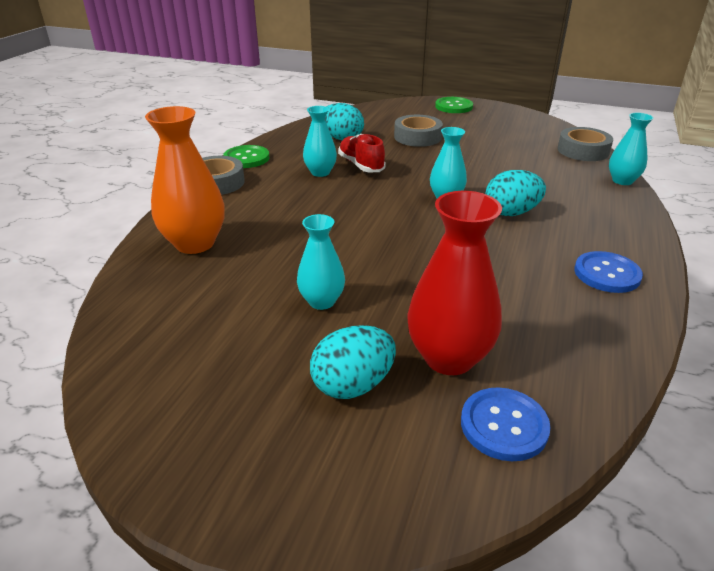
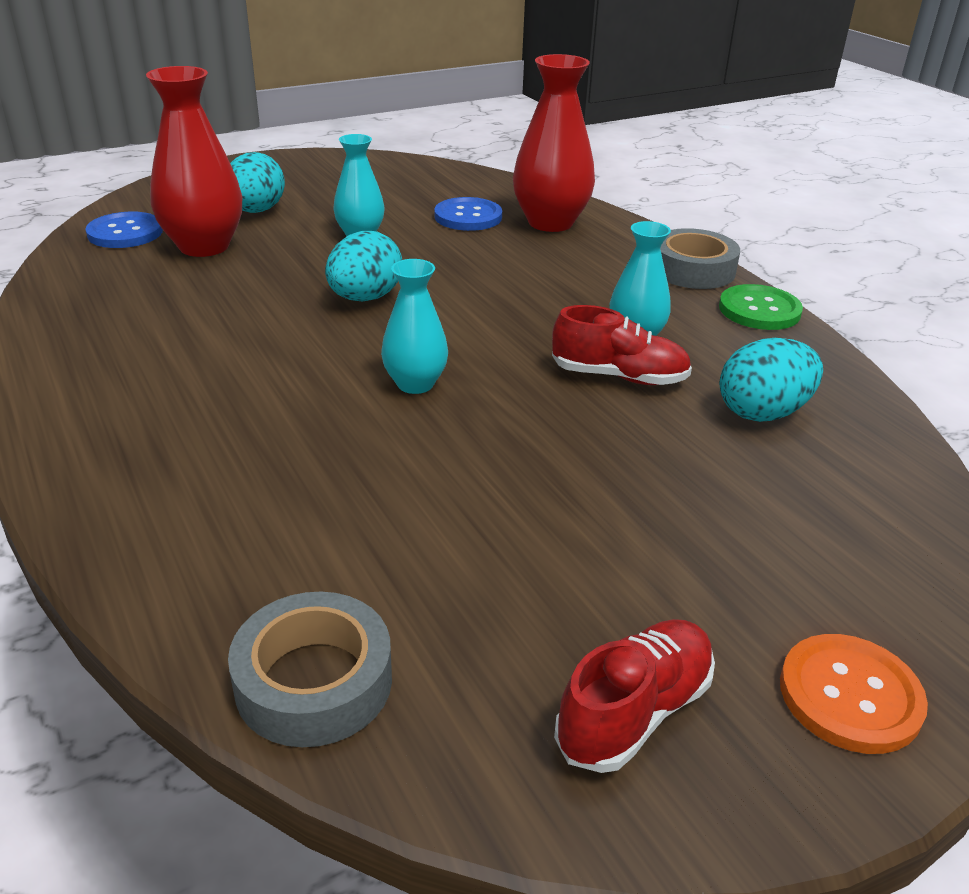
camera: 130 degrees right, 0 degrees up
(195, 243) = (550, 223): orange vase -> red vase
(417, 137) = (680, 496): grey tape -> none
(453, 106) = (850, 695): green button -> orange button
(506, 121) = (634, 712): none -> red shoe
(511, 213) = (296, 405): turquoise egg -> turquoise egg (365, 298)
(607, 274) = (95, 375): blue button -> blue button (468, 217)
(622, 181) = (153, 601): turquoise vase -> none

